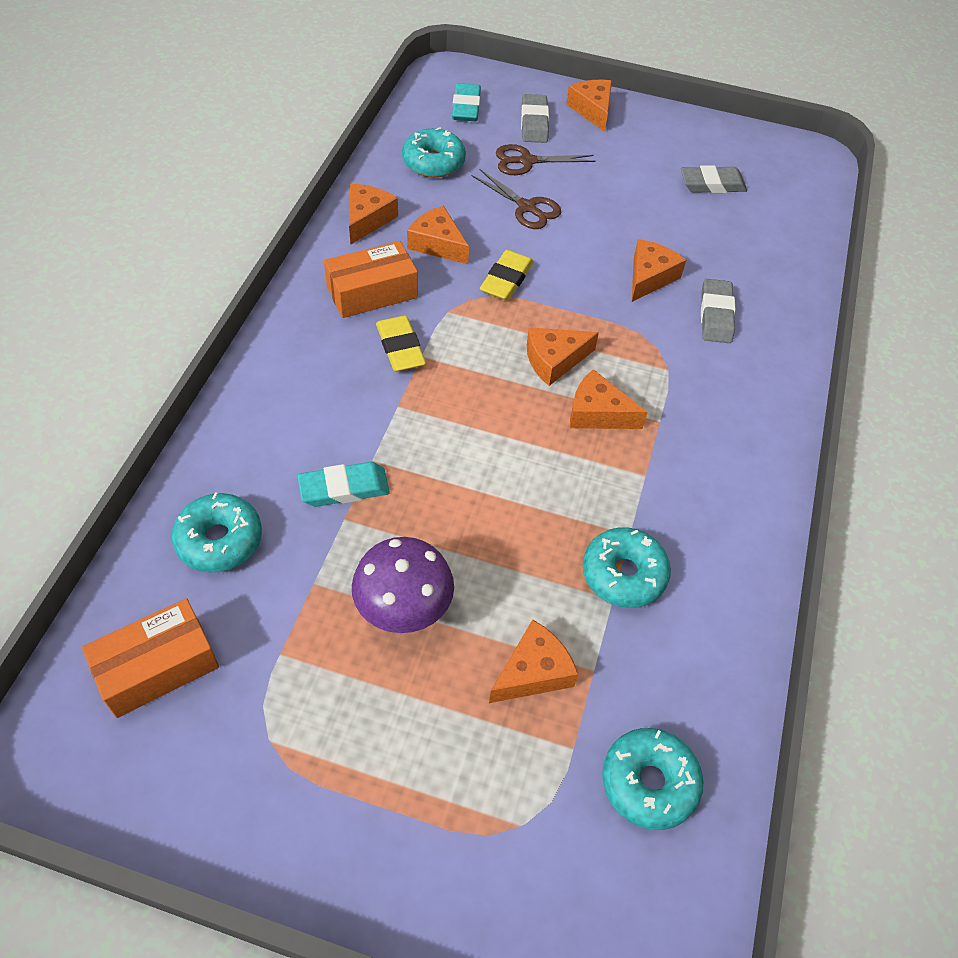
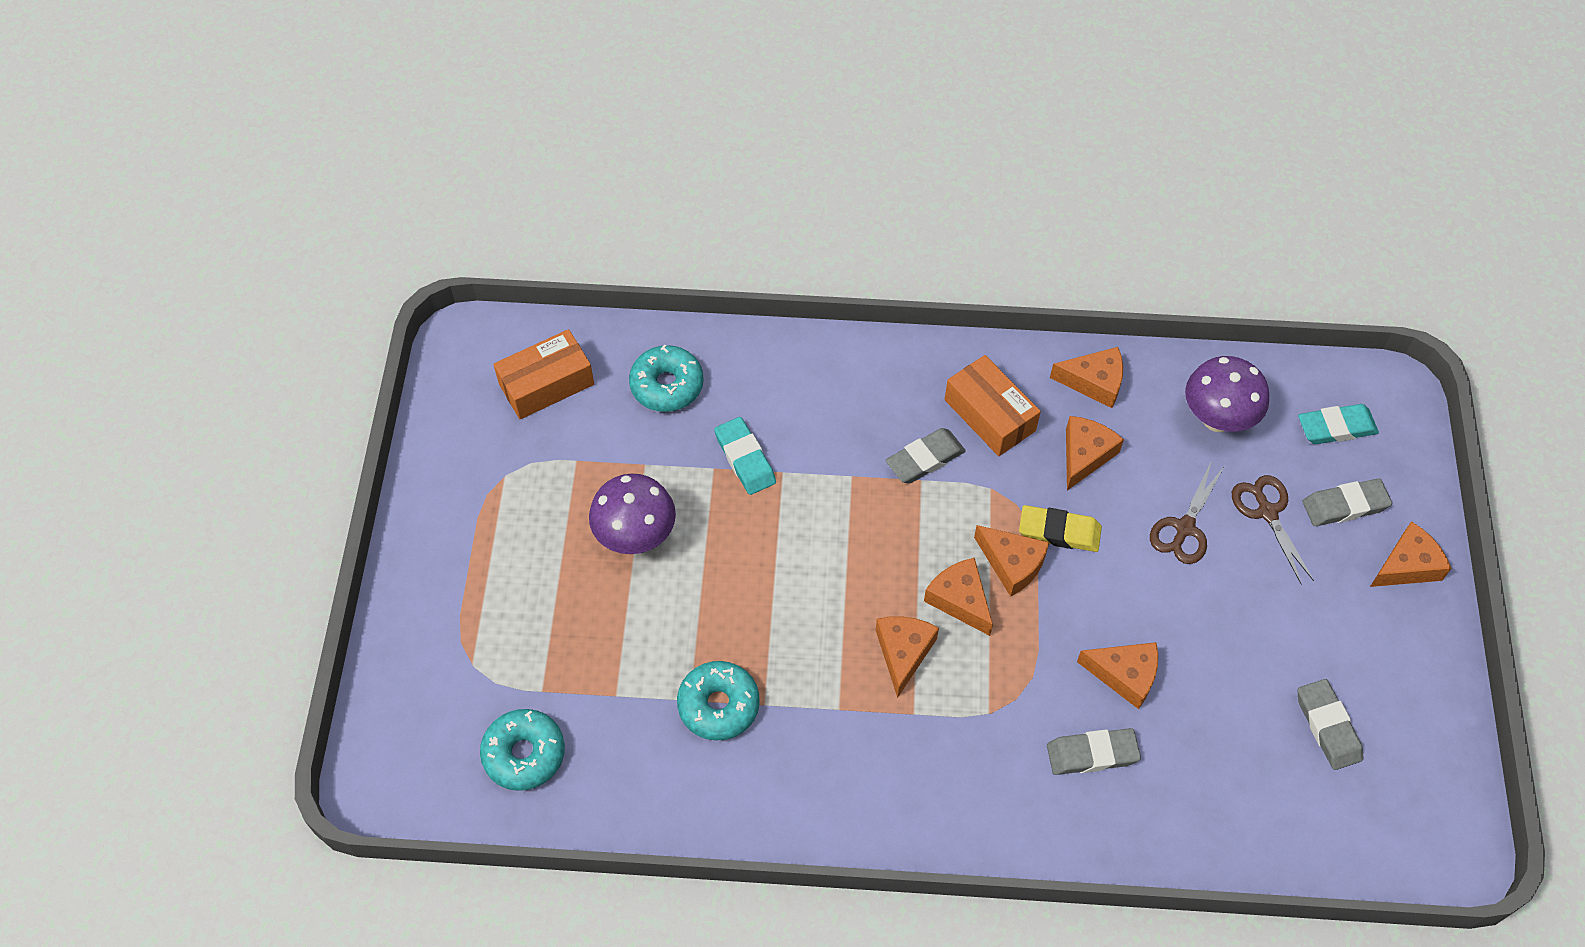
camera: 80 degrees right, 5 degrees up
(157, 667) = (546, 384): orange box -> orange box turned 75 degrees counterclockwise
(400, 348) = (925, 459): yellow eraser -> grey eraser
(433, 162) = (1217, 419): turquoise donut -> purple mushroom
(533, 672) = (603, 648): orange cheese -> orange cheese (1012, 564)

